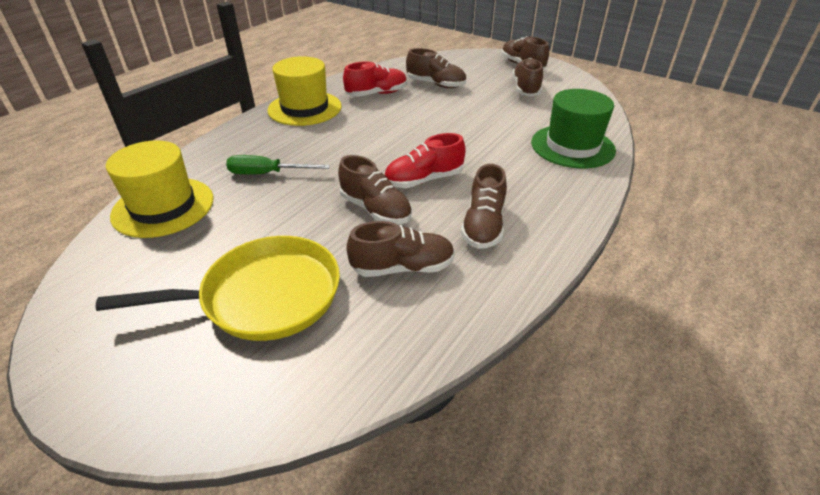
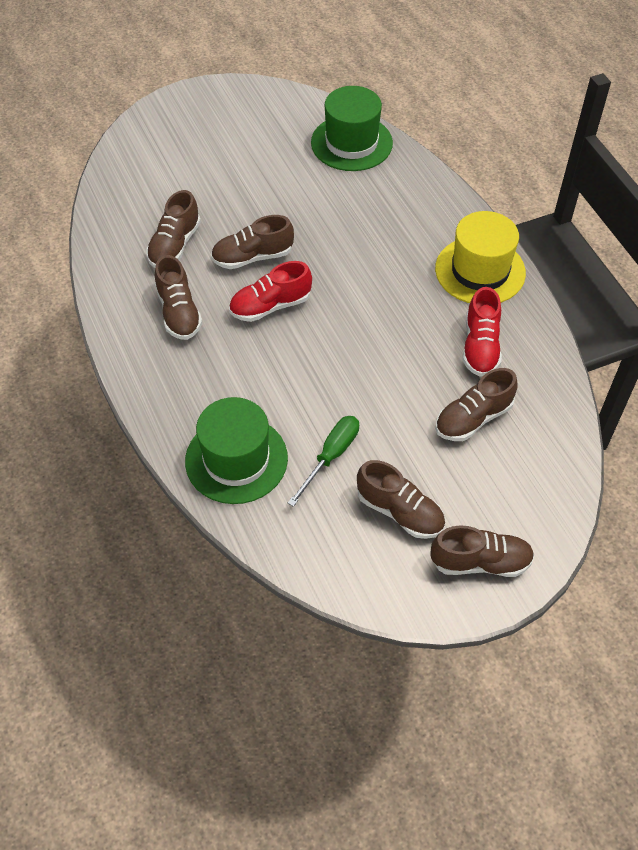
camera: 120 degrees right, 15 degrees up
(163, 207) = (351, 143): yellow hat -> green hat
(264, 296) = (206, 172): yellow pan -> none
(267, 174) = (359, 209): green screwdriver -> green screwdriver (331, 456)
(424, 180) = (270, 306): red shoe -> red shoe turned 120 degrees counterclockwise
(483, 225) = (179, 312): brown shoe -> brown shoe turned 150 degrees counterclockwise

